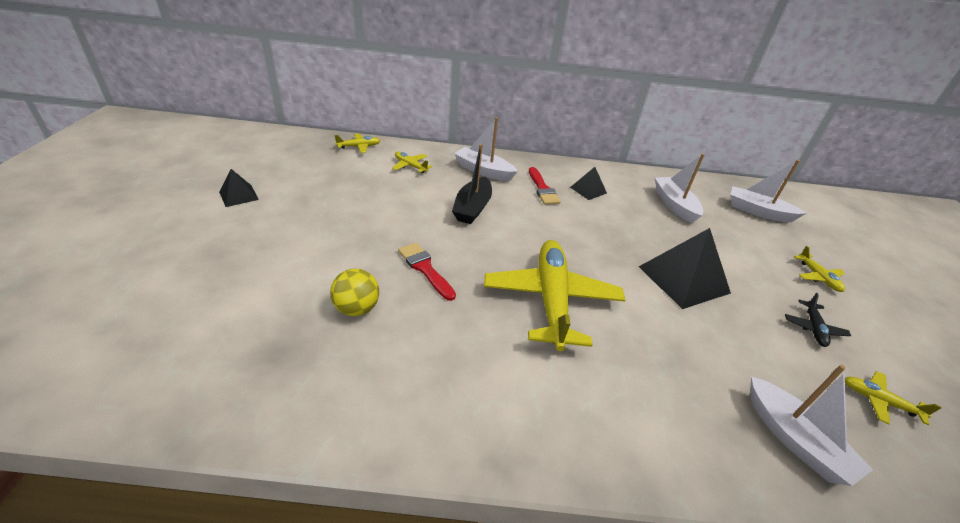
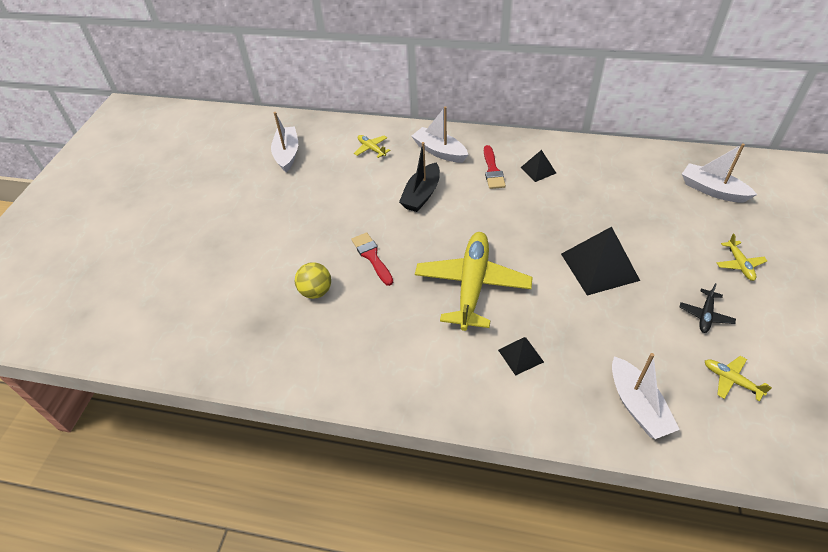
camera: 15 degrees right, 10 degrees up
(238, 195) = (226, 188): black pyramid -> black pyramid (520, 356)
(359, 147) = (326, 128): yellow plane -> none
(674, 205) = (623, 185): white boat -> white boat (287, 154)

